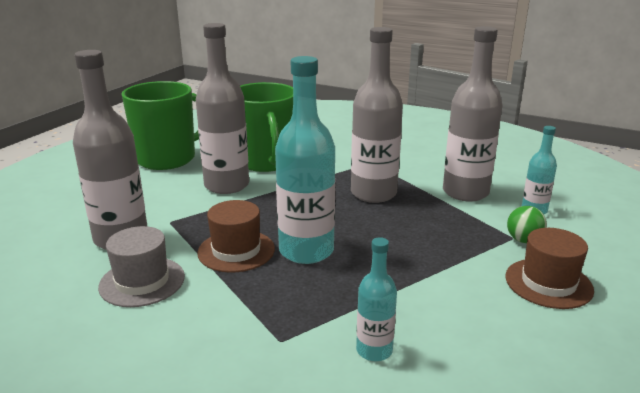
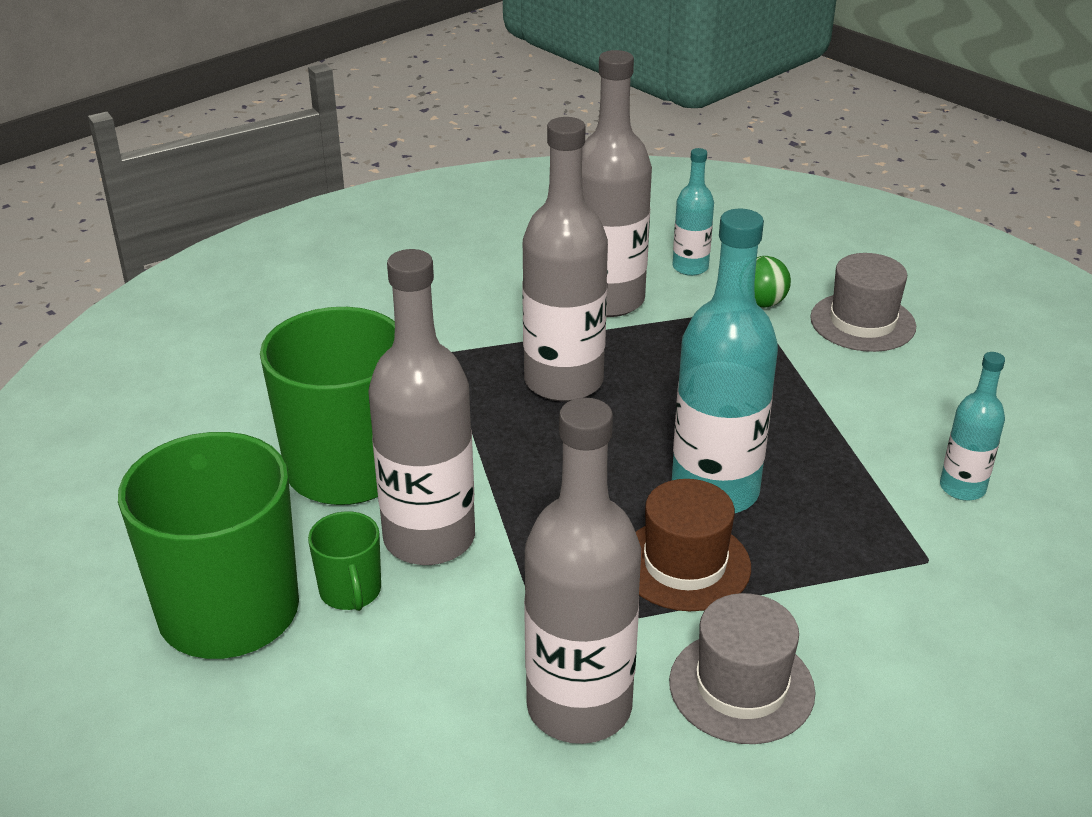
camera: 70 degrees left, 10 degrees up
(185, 177) = (351, 591): none -> green mug
(548, 283) = (862, 322): brown hat -> grey hat

